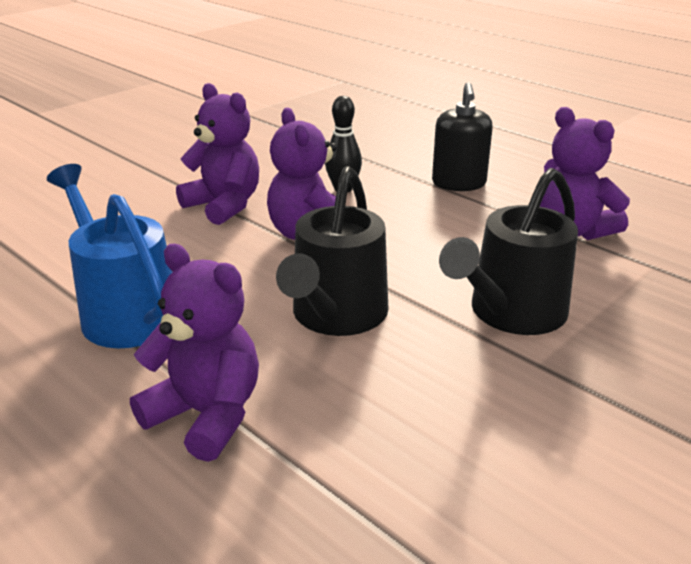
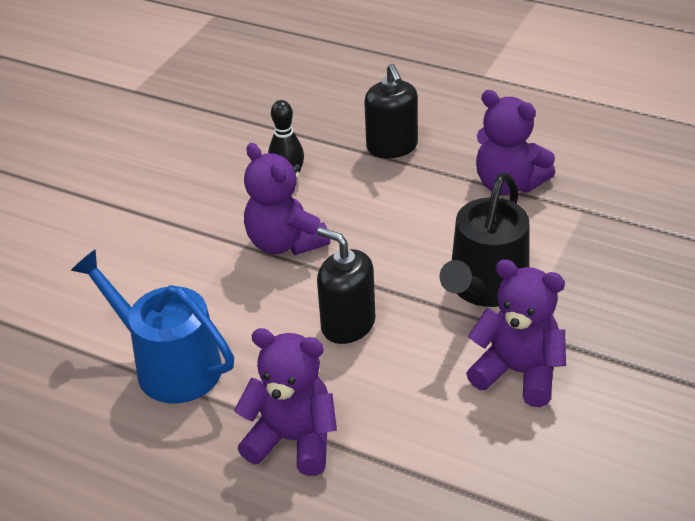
camera: 15 degrees left, 10 degrees up
(224, 205) = (186, 226): purple teddy bear -> purple teddy bear (518, 372)
(336, 315) = (348, 324): black watering can -> black soap dispenser

